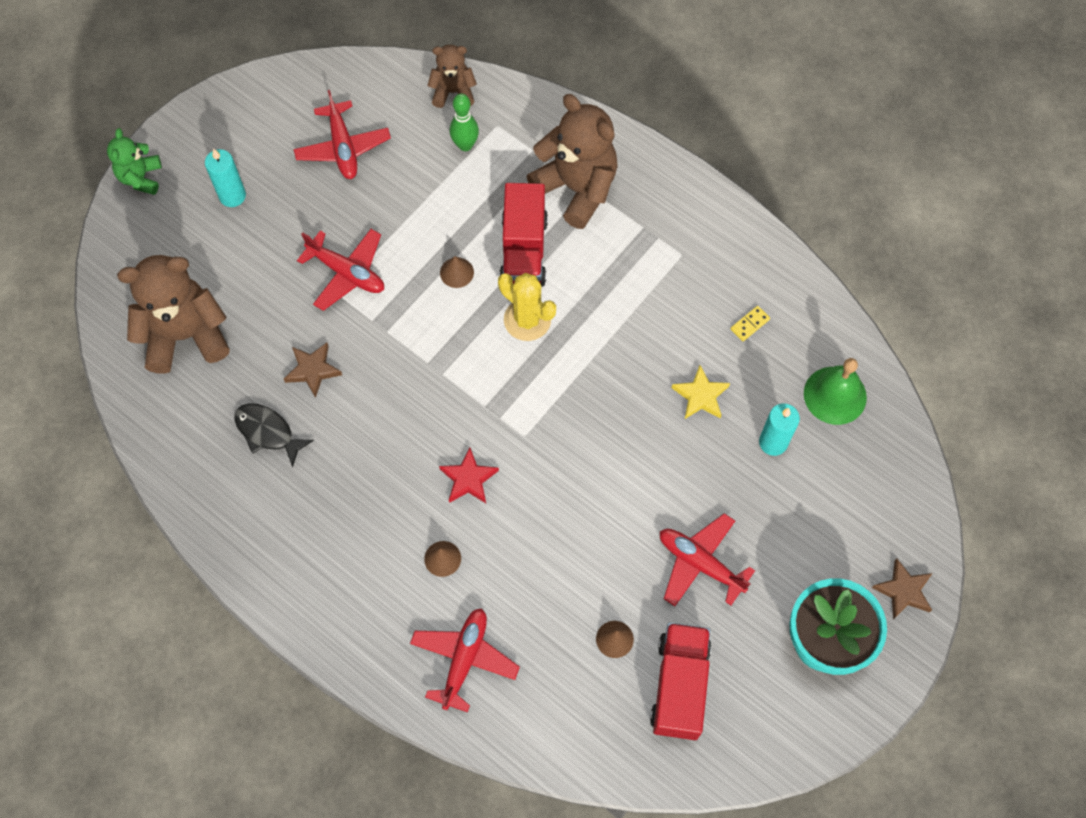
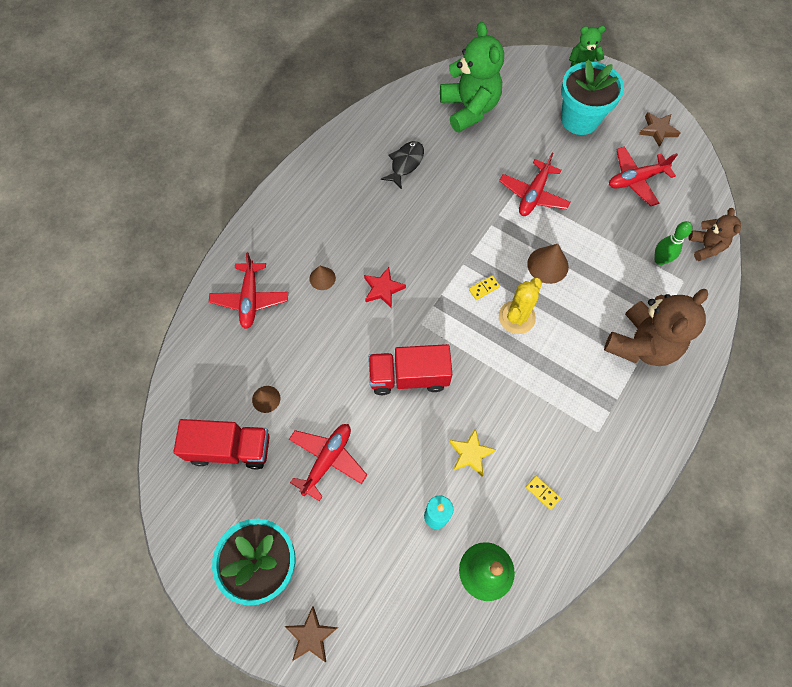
camera: 85 degrees right, 0 degrees up
(185, 335) = (469, 109): brown teddy bear -> green teddy bear
(232, 196) = (579, 119): turquoise candle -> turquoise flower pot
(313, 370) = (454, 183): brown star -> brown star (657, 130)
(456, 272) = (547, 265): brown cone -> brown cone, size x1.58
(464, 659) = (250, 299): red plane -> red plane turned 75 degrees clockwise
(481, 353) = (484, 288): none -> yellow domino
(523, 250) = (576, 310): red truck -> red truck (409, 376)

